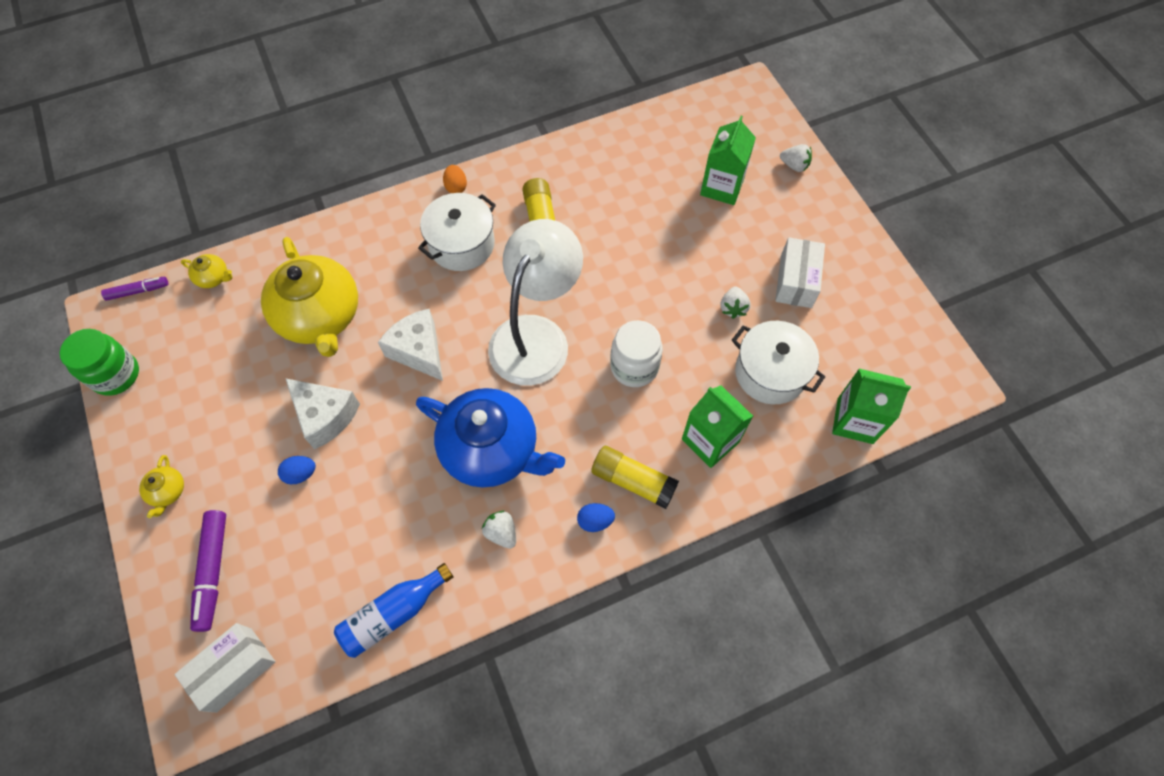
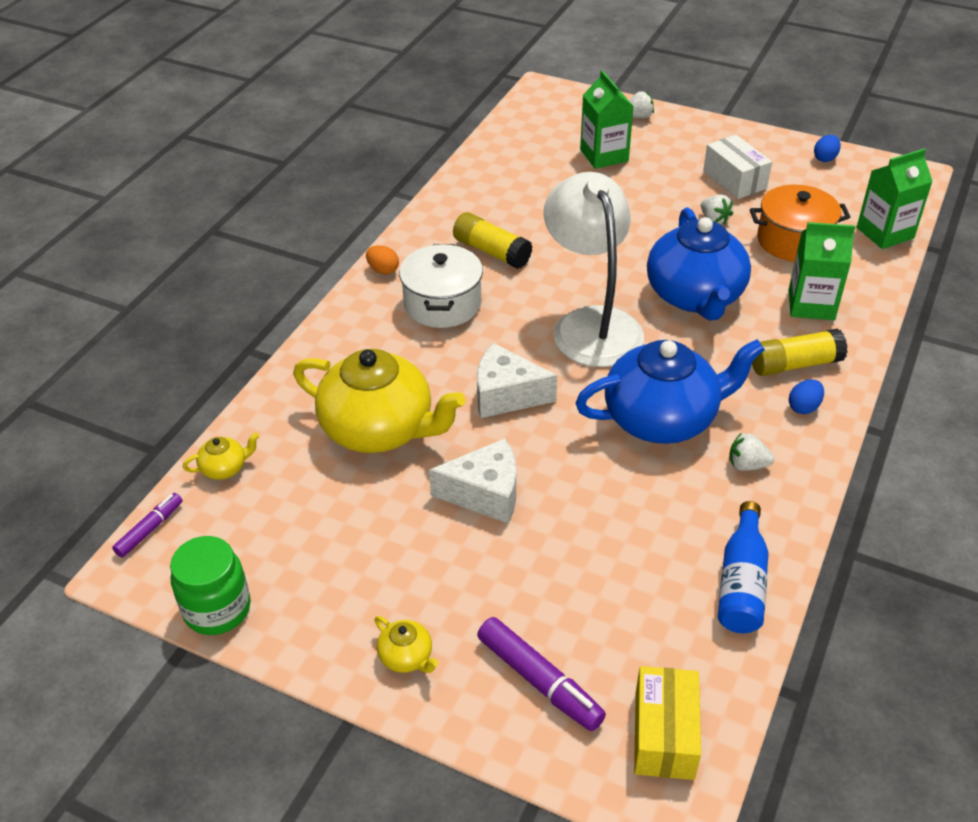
camera: 40 degrees left, 20 degrees down
(234, 669) = (664, 735): white box -> yellow box
(300, 474) = (521, 549): blue egg -> blue egg (825, 158)
(634, 367) = (695, 296): white jar -> blue teapot
(770, 373) = (793, 241): white pot -> orange pot

